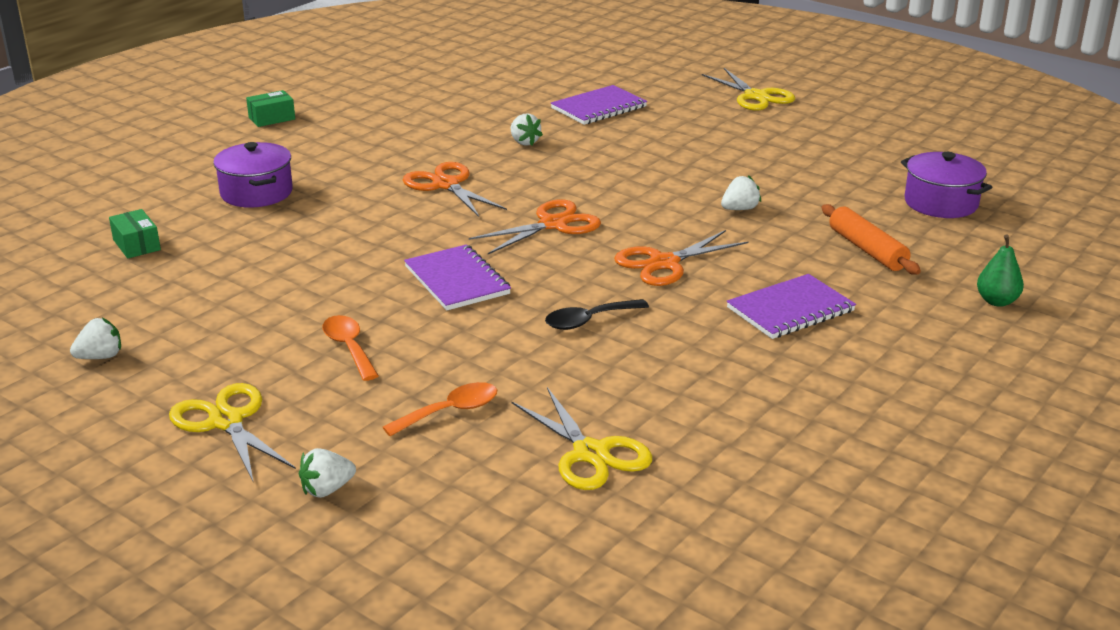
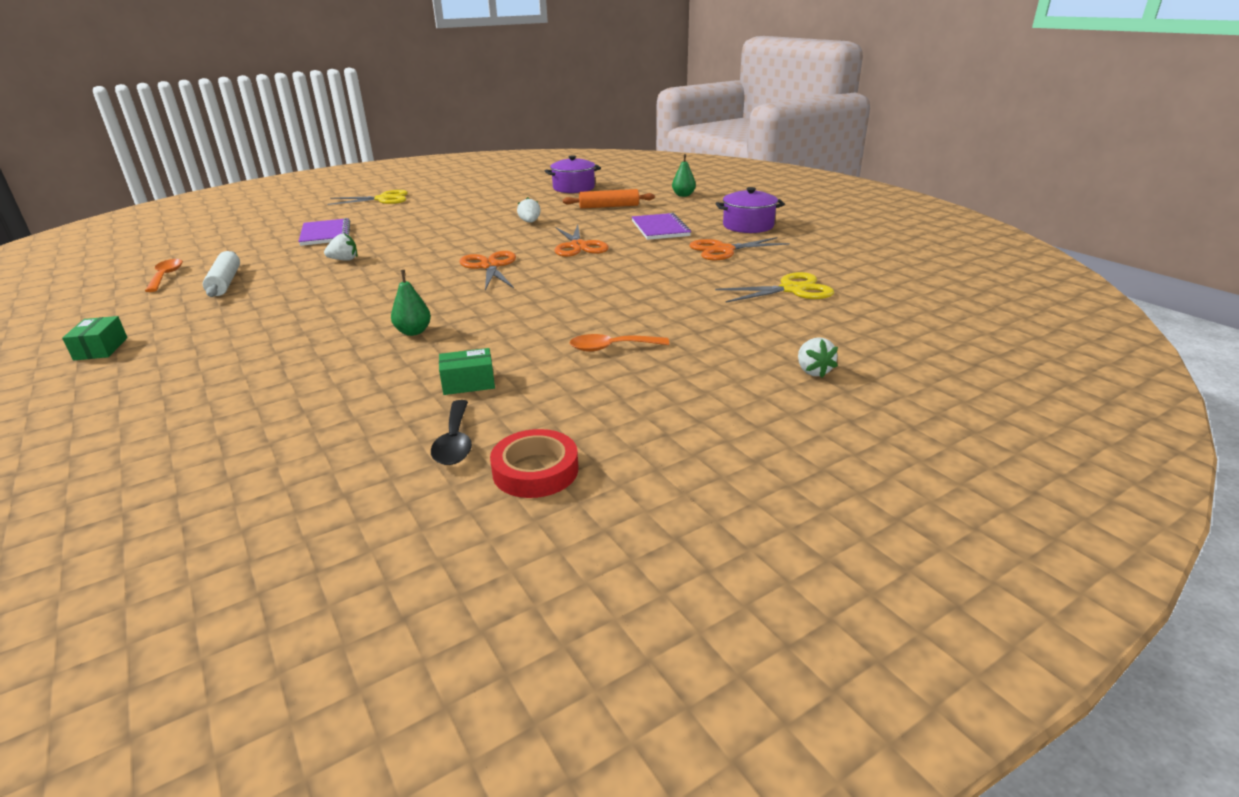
camera: 70 degrees left, 0 degrees up
(100, 357) = (535, 470): white strawberry -> red tape
(136, 245) = (296, 440): green box -> green box (468, 383)
(226, 421) = (698, 406): yellow scissors -> none
(256, 193) = (269, 367): purple pot -> purple pot (748, 226)
(350, 232) = (413, 332): none -> green pear
(431, 110) = (225, 282): none -> white rolling pin
(446, 185) = (377, 291): orange scissors -> orange scissors (723, 250)
(450, 411) = (725, 322): orange spoon -> orange spoon (166, 276)
(457, 280) = (541, 302): purple notebook -> none
(588, 320) = (634, 272): black spoon -> black spoon (455, 442)

